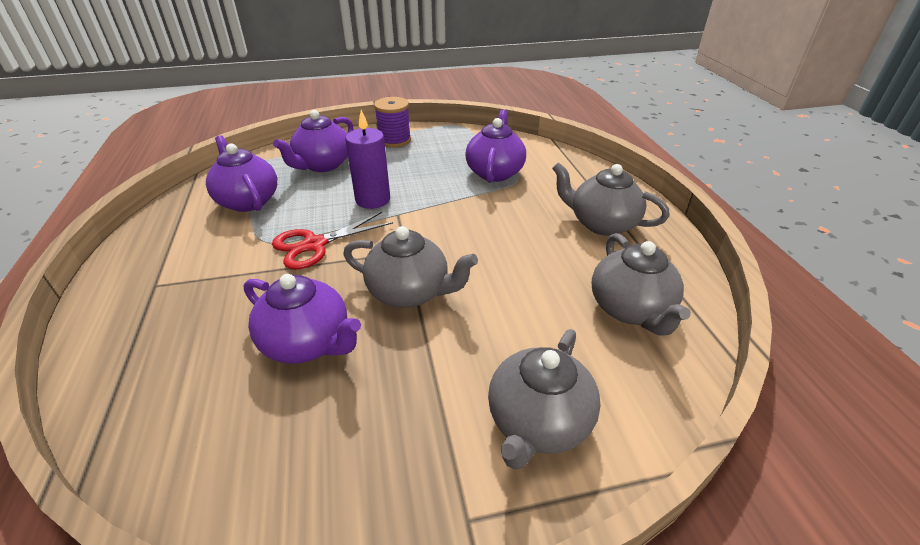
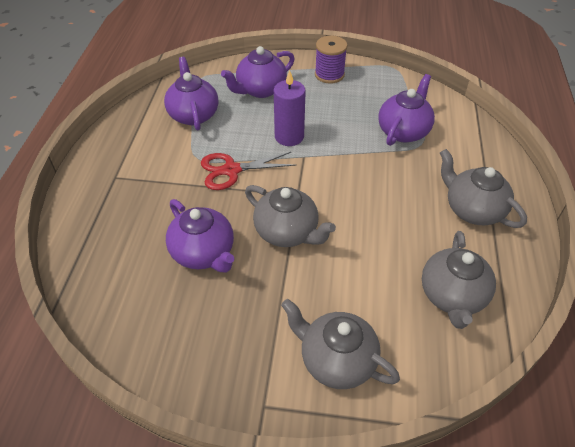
camera: 20 degrees right, 10 degrees up
(538, 422) = (336, 360): grey teapot -> grey teapot turned 75 degrees clockwise

